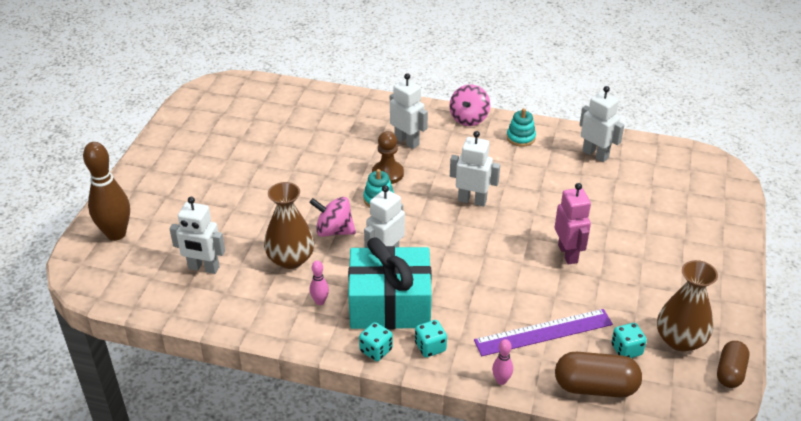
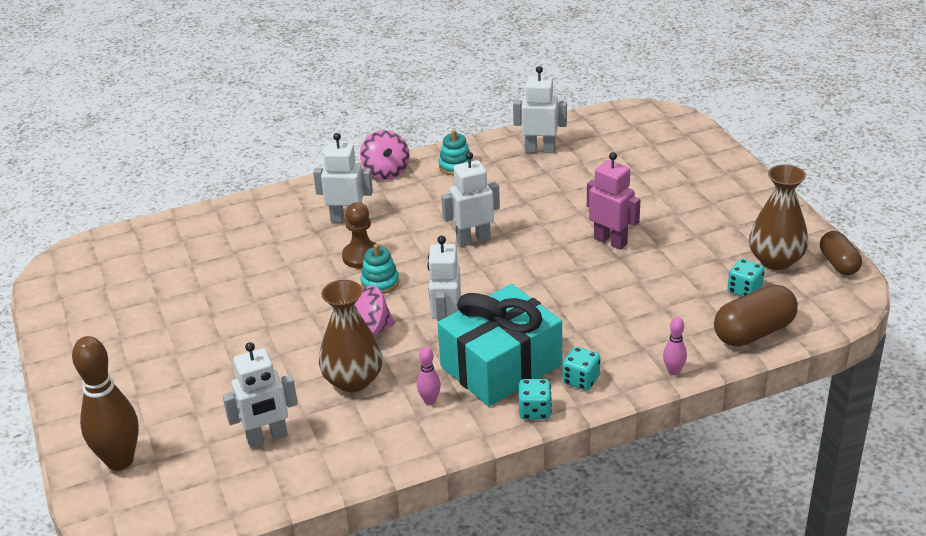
camera: 35 degrees left, 5 degrees down
(543, 332) = (663, 314): purple ruler -> none

